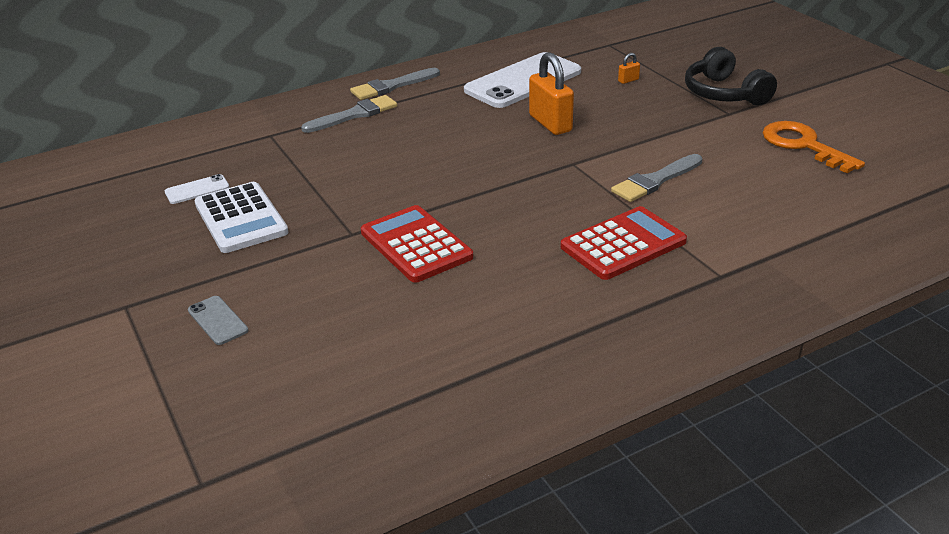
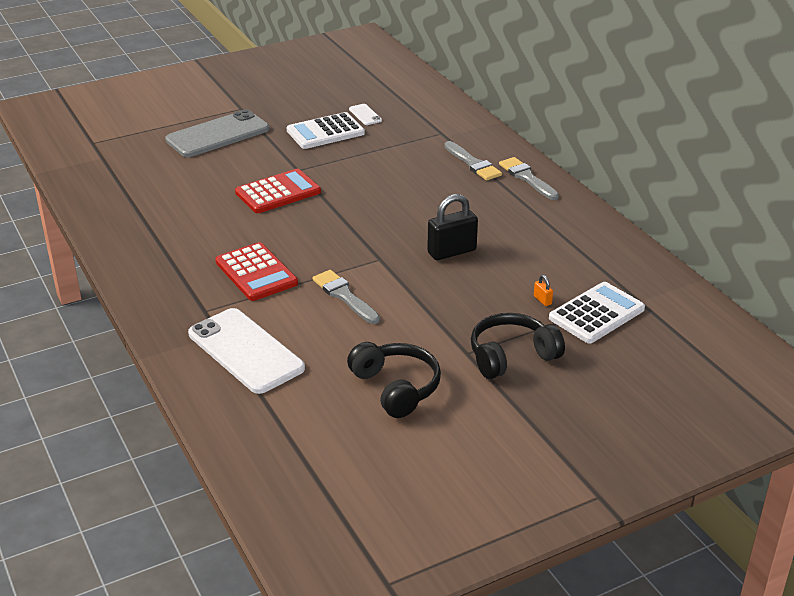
camera: 90 degrees right, 0 degrees up
(218, 320) = (218, 135): grey phone -> grey phone, size x2.35
(523, 81) = (539, 241): white phone -> white phone (246, 351)
(550, 123) = (451, 252): orange padlock -> black padlock
(642, 59) = (596, 314): none -> white calculator
(803, 145) = (396, 388): orange key -> black headphones

